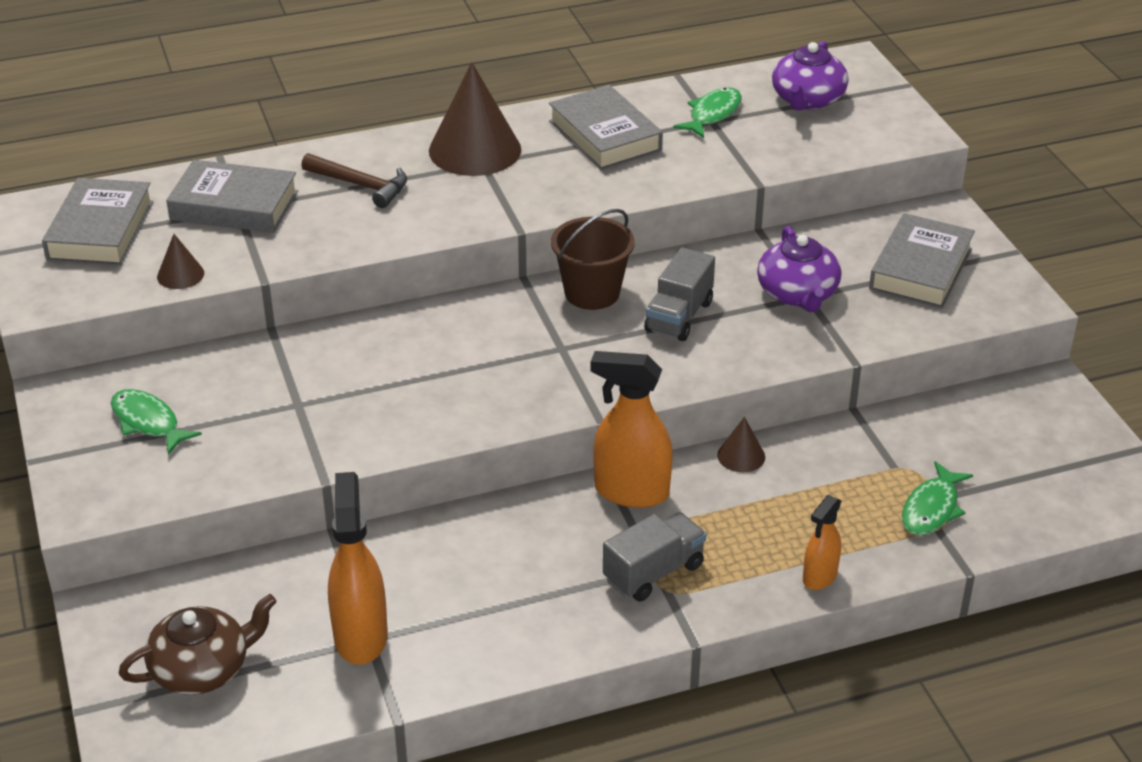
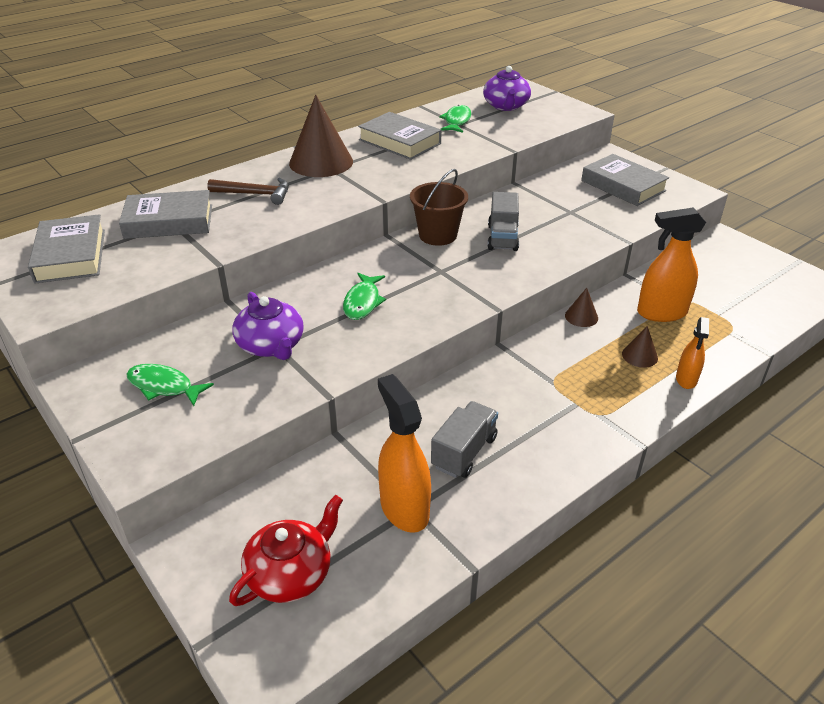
camera: 20 degrees left, 0 degrees up
(180, 275) = (150, 272): brown cone -> brown cone (639, 356)
(202, 669) = (290, 573): brown teapot -> red teapot
(631, 492) = (528, 355): orange spray bottle -> orange spray bottle (661, 313)
(653, 572) = (581, 404): grey truck -> grey truck (464, 452)
(797, 294) = (564, 211): purple teapot -> purple teapot (271, 345)
(921, 269) = (623, 186): grey book -> grey book turned 45 degrees counterclockwise
(931, 509) = (717, 321): green fish -> green fish (362, 302)

